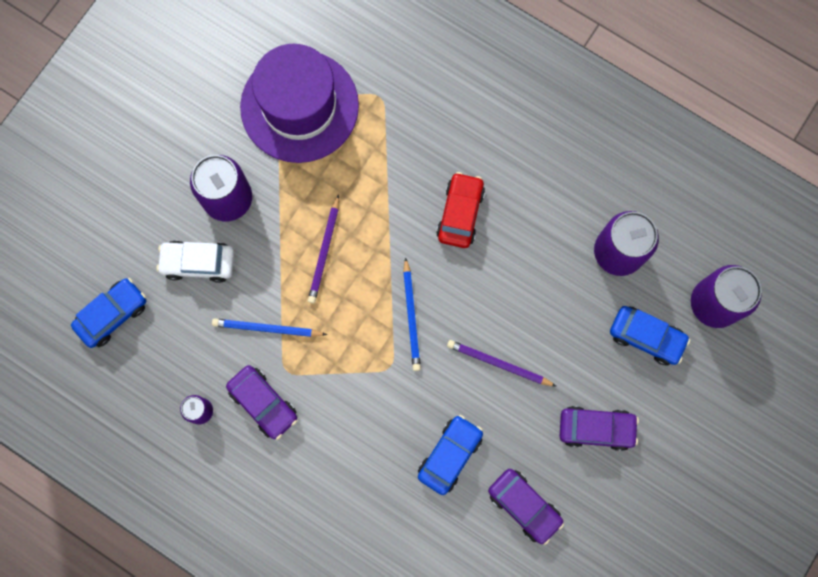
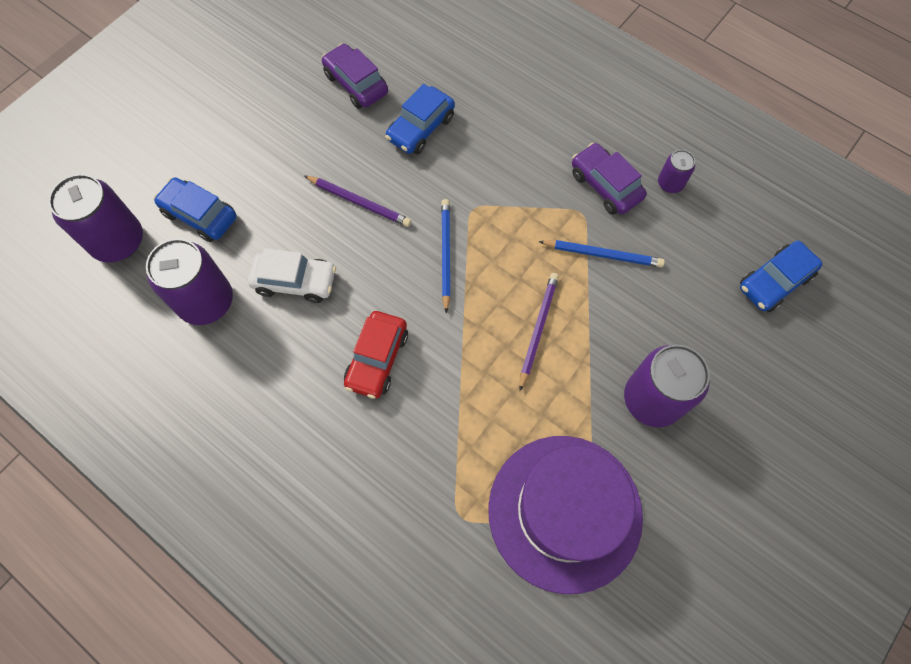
camera: 175 degrees left, 10 degrees down
(198, 263) = (683, 328): white car -> white car (295, 281)
(596, 428) = (273, 139): purple car -> none

